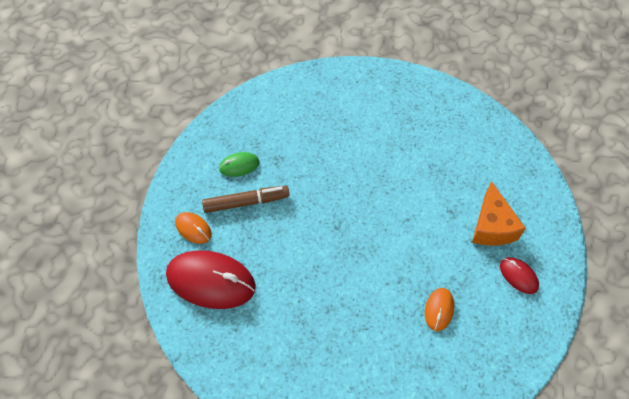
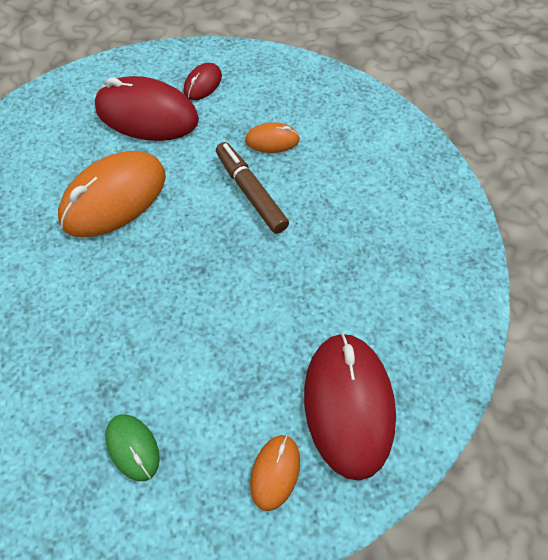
camera: 110 degrees left, 0 degrees up
(246, 202) = (200, 406): brown marker -> brown marker (251, 192)
(415, 189) = (114, 198): none -> orange mouse
(492, 226) = (147, 115): orange cheese -> red mouse

